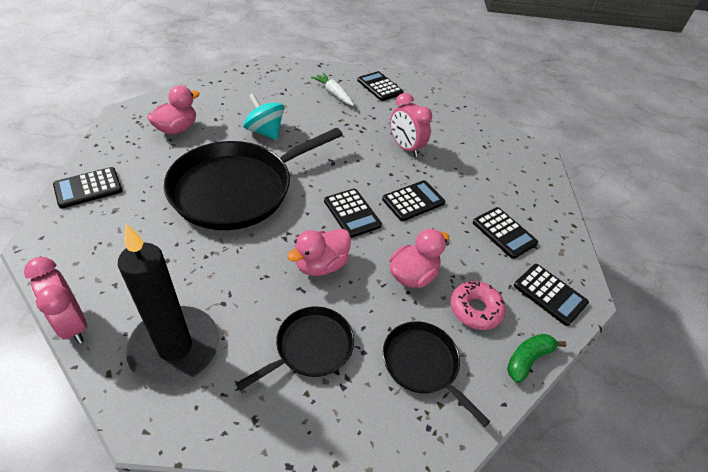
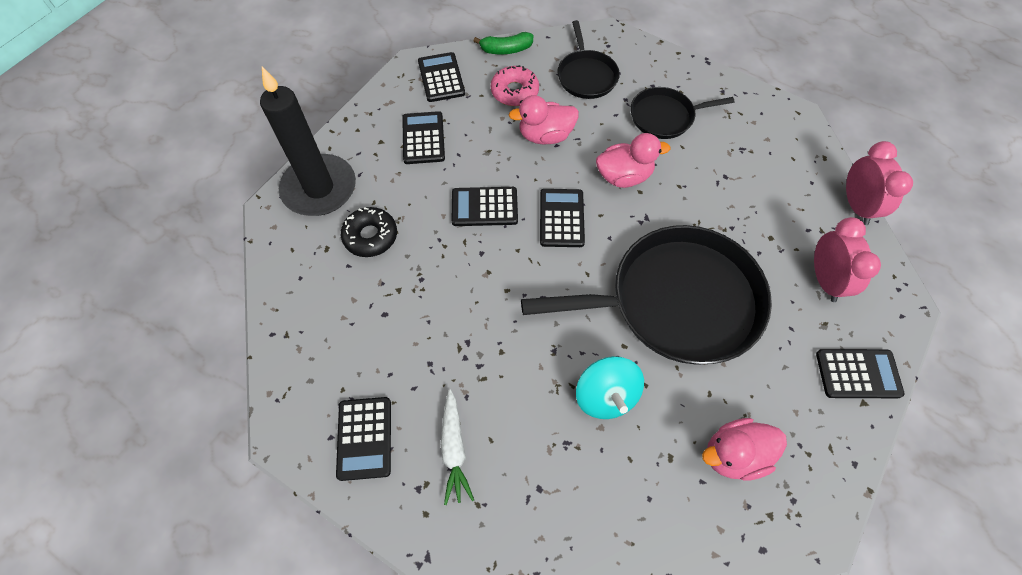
camera: 145 degrees left, 15 degrees up
(175, 347) = (772, 156): black candle -> black candle (319, 188)
(405, 147) = (431, 286): pink clock -> pink clock (825, 280)
(467, 160) = (370, 236): none -> black donut

